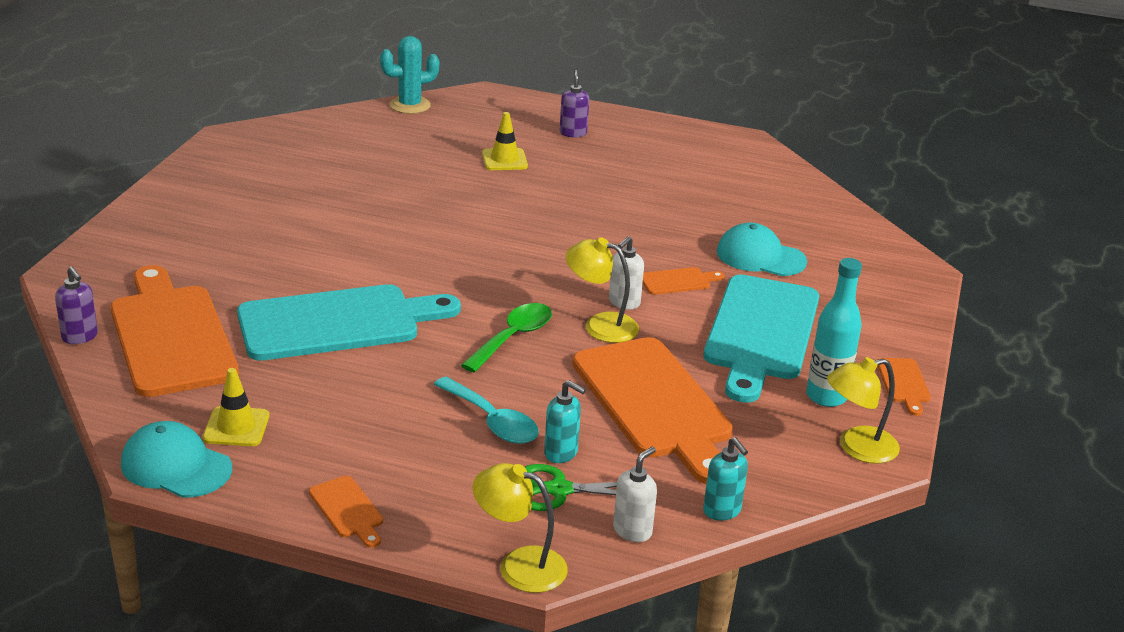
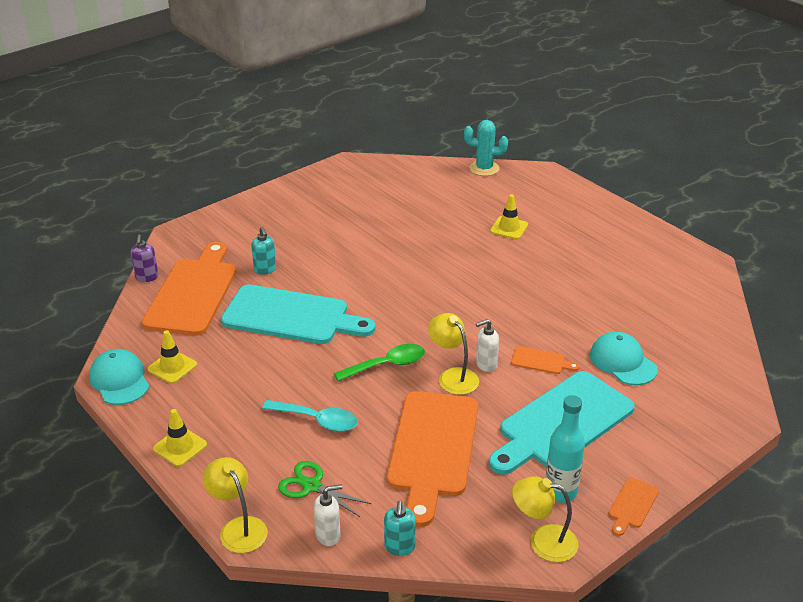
camera: 35 degrees right, 5 degrees up
(347, 510) = (180, 447): orange cutting board -> yellow traffic cone
(491, 421) = (317, 420): turquoise spoon -> turquoise spoon turned 60 degrees counterclockwise
(561, 453) = (337, 460): turquoise soap dispenser -> turquoise soap dispenser (265, 269)
(573, 133) = (578, 220): purple soap dispenser -> none

